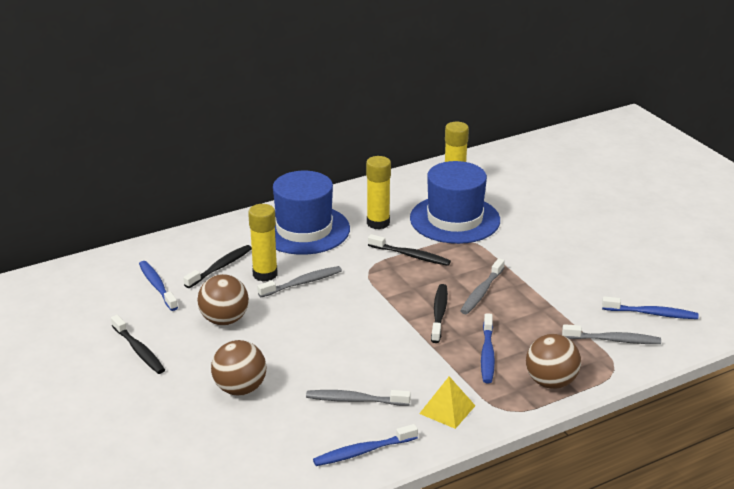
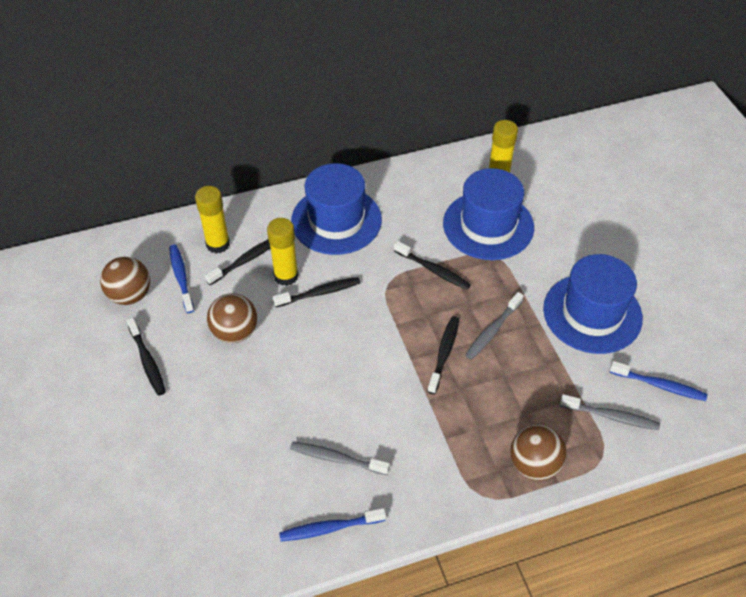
camera: 10 degrees right, 20 degrees up
(240, 389) = (231, 426): brown ball -> brown ball (130, 295)
(302, 283) = (319, 293): grey toothbrush -> black toothbrush
(378, 223) = (410, 220): yellow glue stick -> yellow glue stick (218, 244)
(447, 409) = (423, 485): yellow pyramid -> none
(487, 354) = (479, 417): blue toothbrush -> none
(573, 270) = (592, 313): none -> blue hat

